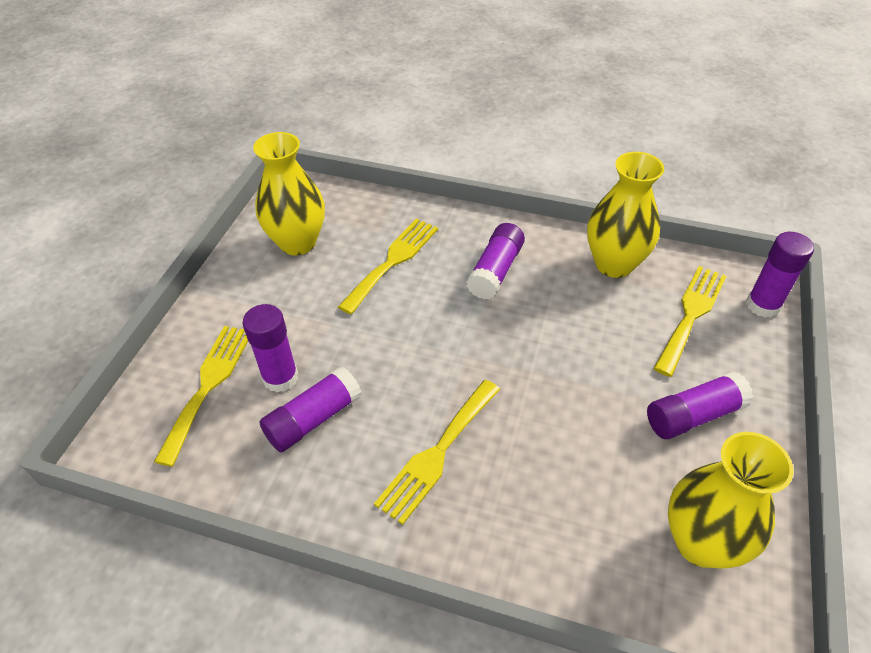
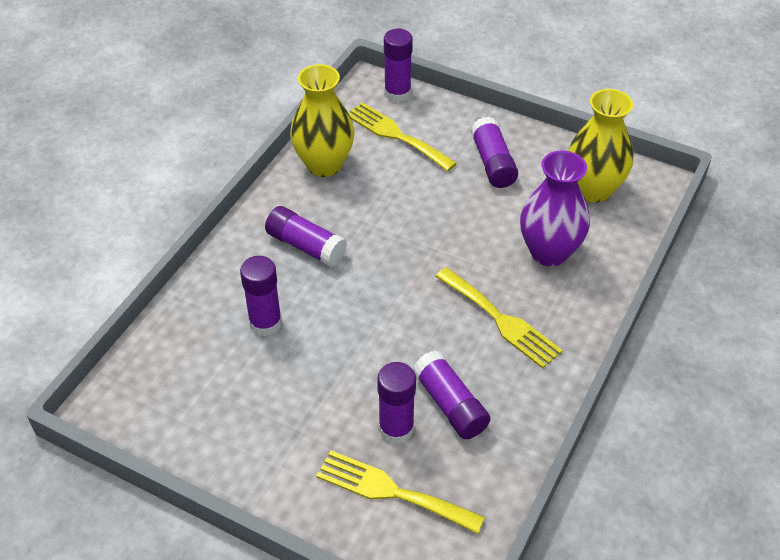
camera: 80 degrees left, 0 degrees up
(297, 242) = (206, 404): yellow vase -> none
(393, 261) = (265, 323): yellow fork -> purple glue stick
(561, 495) = (549, 252): none -> purple vase

